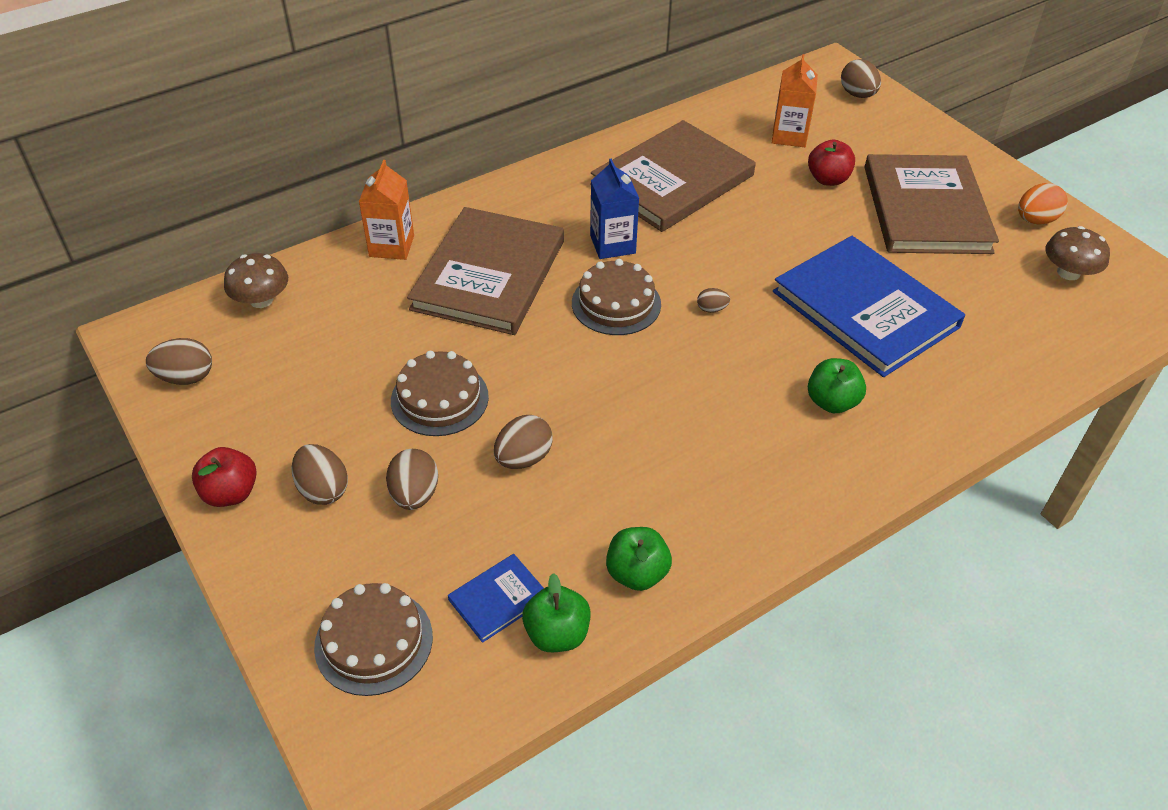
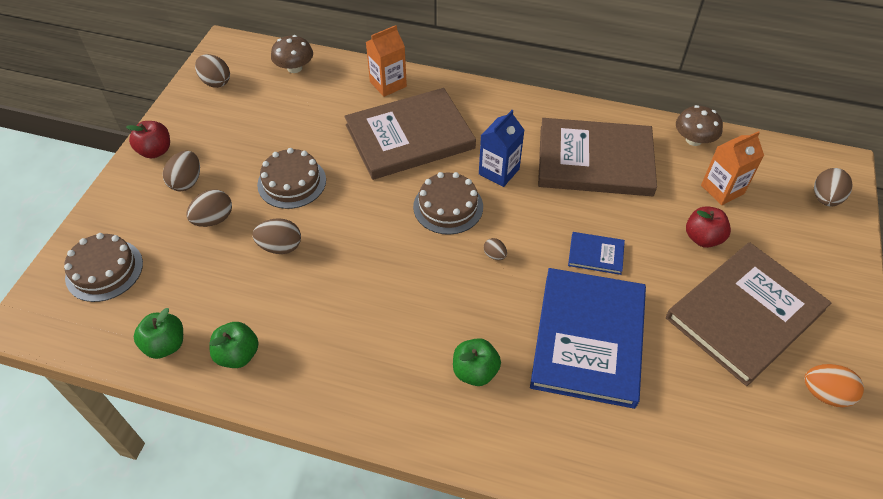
camera: 50 degrees right, 5 degrees up
(498, 599) = (170, 303): blue book -> blue book (596, 254)
(1068, 272) = (787, 451): brown mushroom -> brown mushroom (693, 140)

